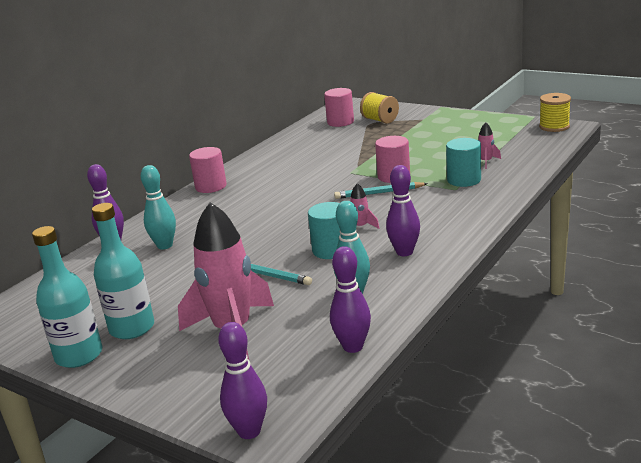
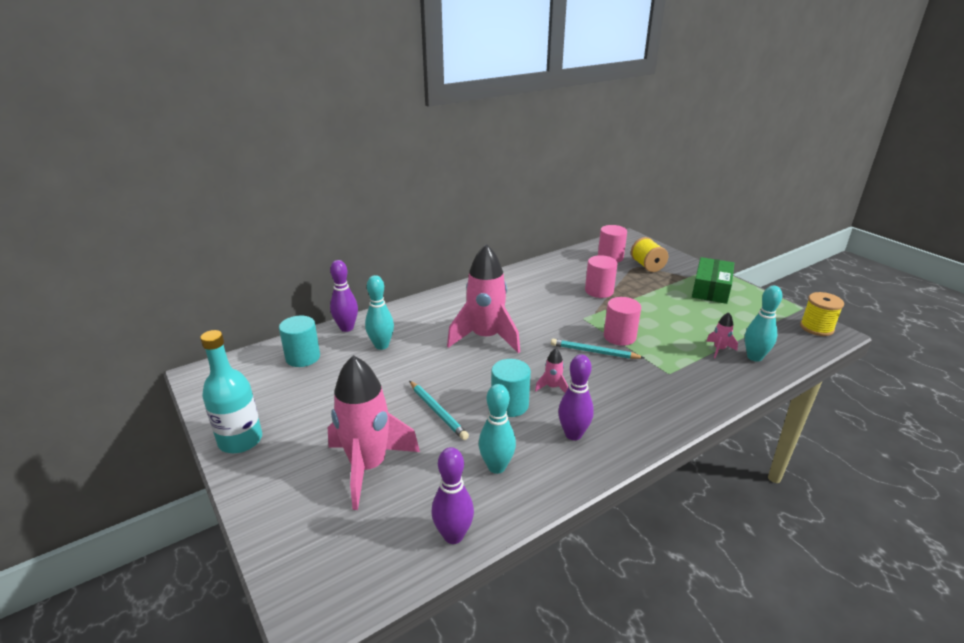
camera: 20 degrees right, 5 degrees up
(132, 328) = (297, 427): turquoise bottle -> none
(211, 186) = (458, 294): pink cylinder -> pink cylinder (599, 291)
(249, 431) = (300, 599): purple bowling pin -> none
(268, 211) = (485, 338): none -> pink rocket
(449, 122) = (711, 289): none -> green box
(464, 180) = (684, 365): turquoise cylinder -> turquoise cylinder (303, 357)
(518, 159) = (754, 357): none -> turquoise bowling pin

